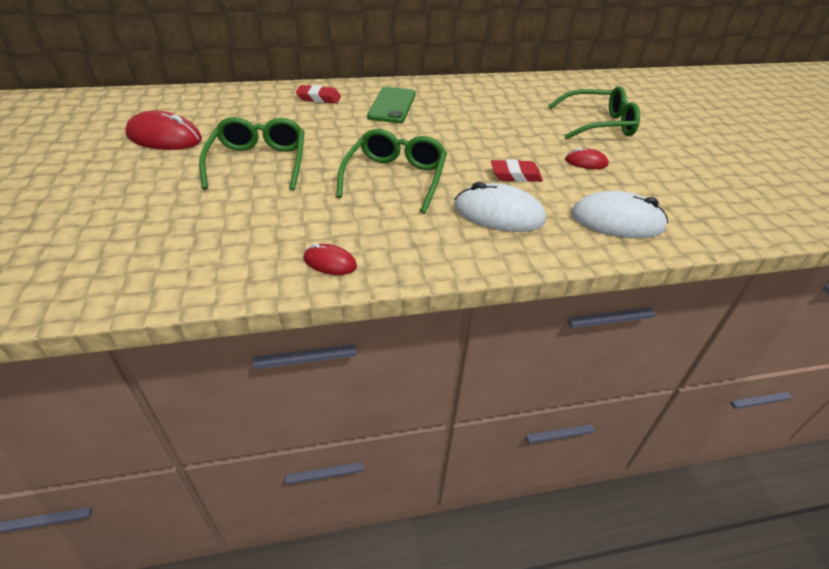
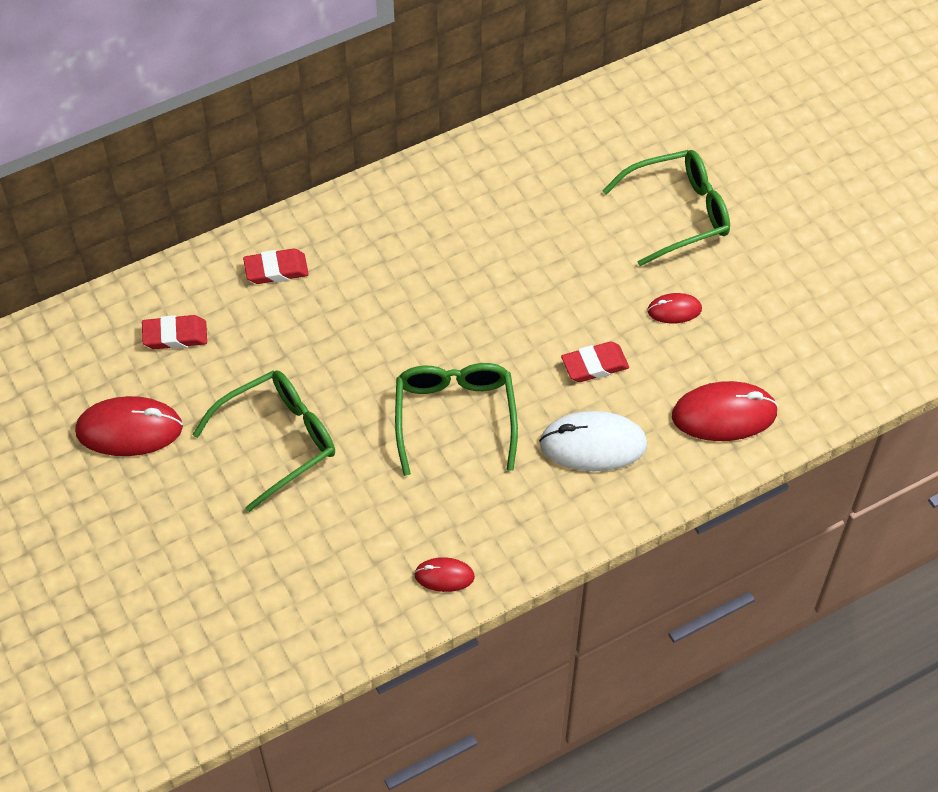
camera: 15 degrees left, 15 degrees up
(234, 109) = (175, 335): none -> red eraser
(259, 162) = (278, 440): green glasses -> green glasses turned 75 degrees clockwise
(392, 105) = (386, 255): green phone -> none
(617, 221) = (724, 414): white mouse -> red mouse

